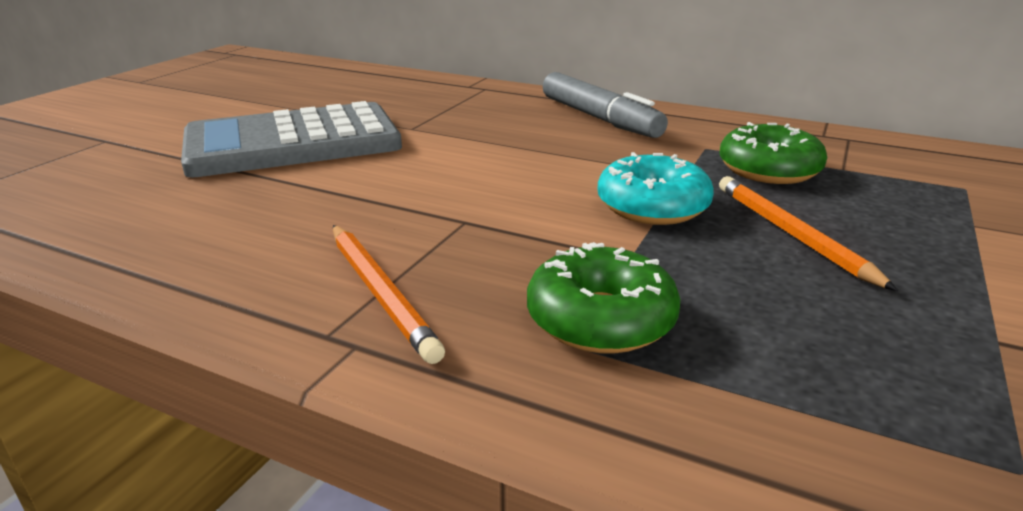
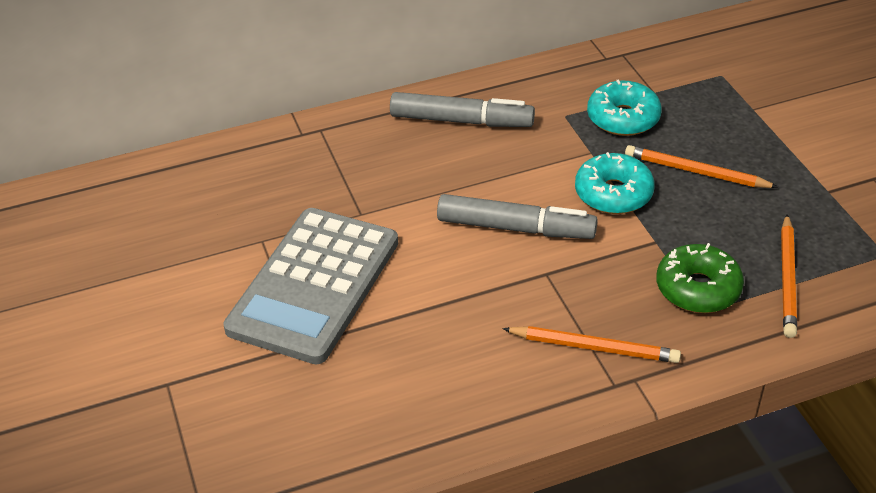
camera: 45 degrees left, 15 degrees up
(505, 184) = (515, 228): none -> grey marker
(757, 387) = (787, 279): none -> orange pencil
(768, 170) = (623, 118): green donut -> turquoise donut

